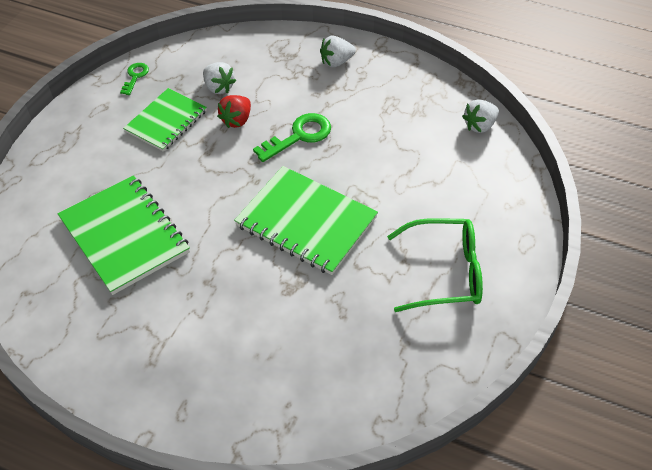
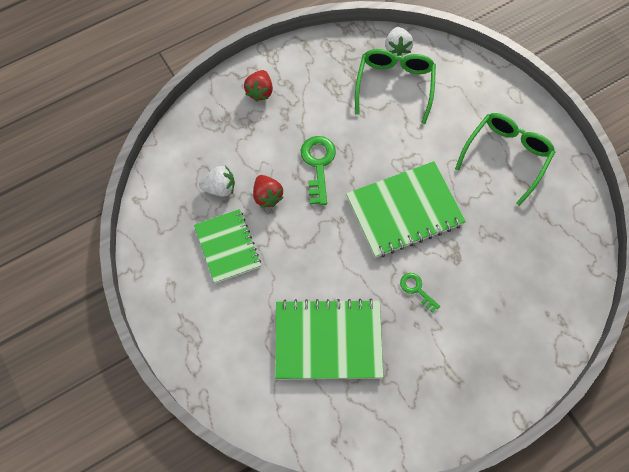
camera: 55 degrees left, 15 degrees up
(135, 76) = (154, 242): green key -> green key (416, 289)
(336, 62) = (260, 92): white strawberry -> red strawberry
(436, 145) = (394, 85): none -> green glasses

